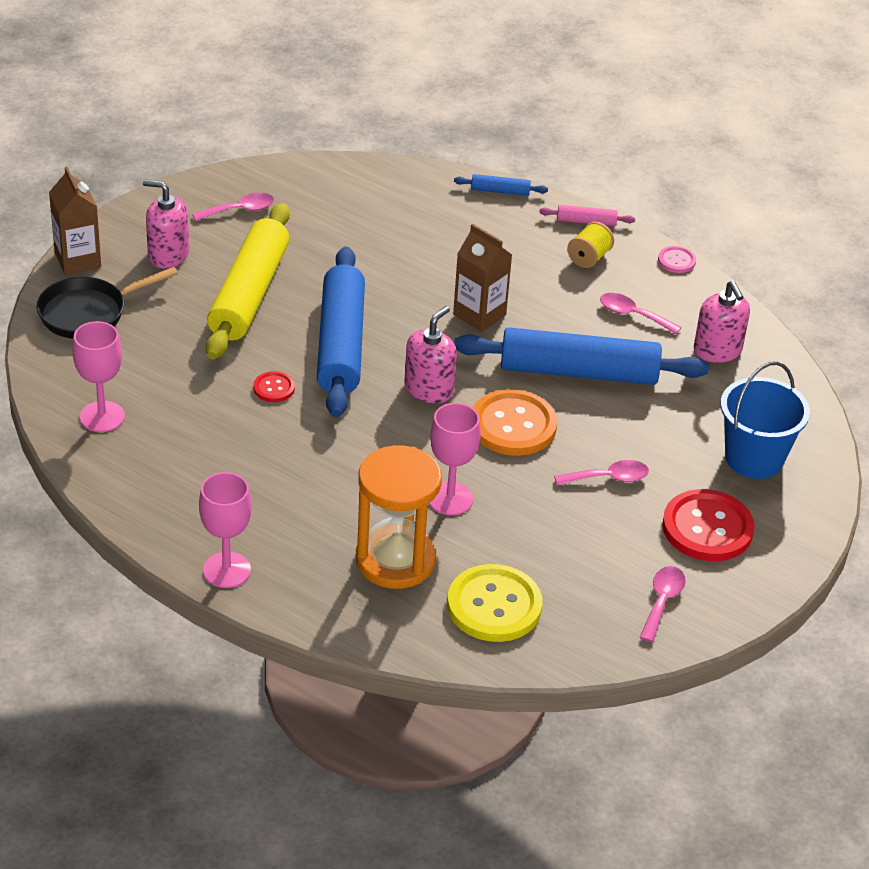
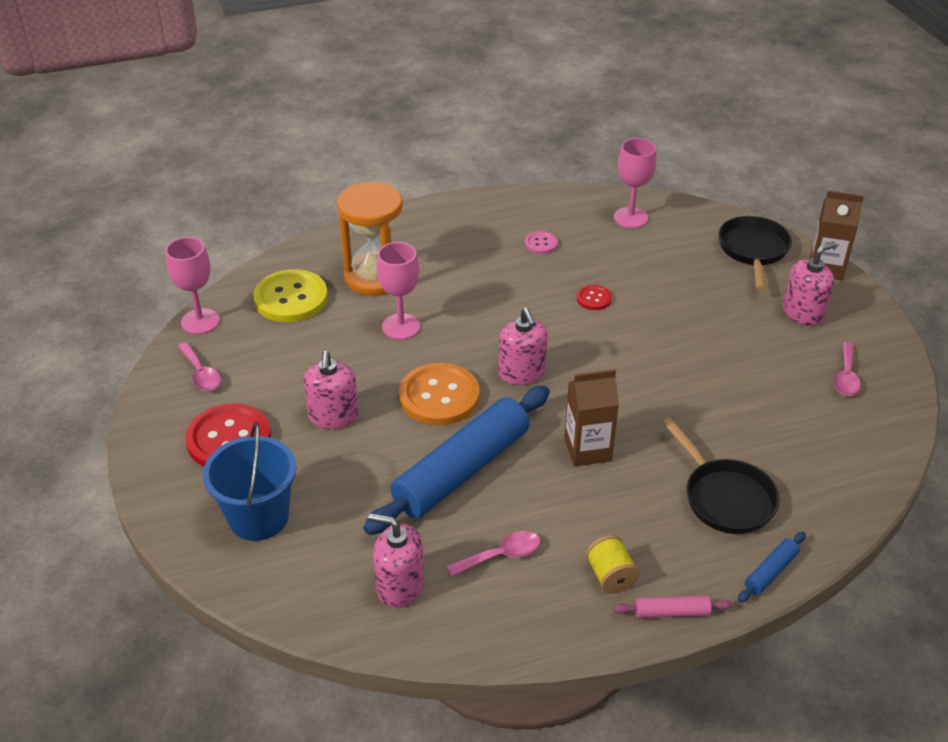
camera: 130 degrees right, 0 degrees up
(226, 570) = (442, 212): pink goblet -> pink goblet (200, 321)
(249, 294) = (719, 333): yellow rolling pin -> none
(340, 344) = (616, 352): blue rolling pin -> none
(452, 231) = (724, 497): none -> black pan
(586, 221) = (671, 612): pink rolling pin -> pink rolling pin turned 45 degrees clockwise
(608, 478) = (333, 416): pink spoon -> pink soap dispenser
(676, 261) = (552, 648): pink button -> pink button (541, 244)

